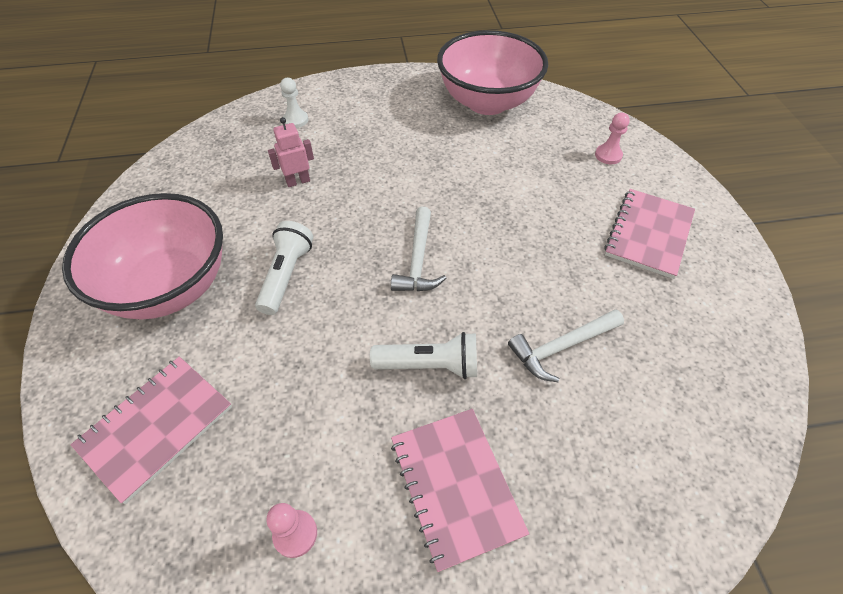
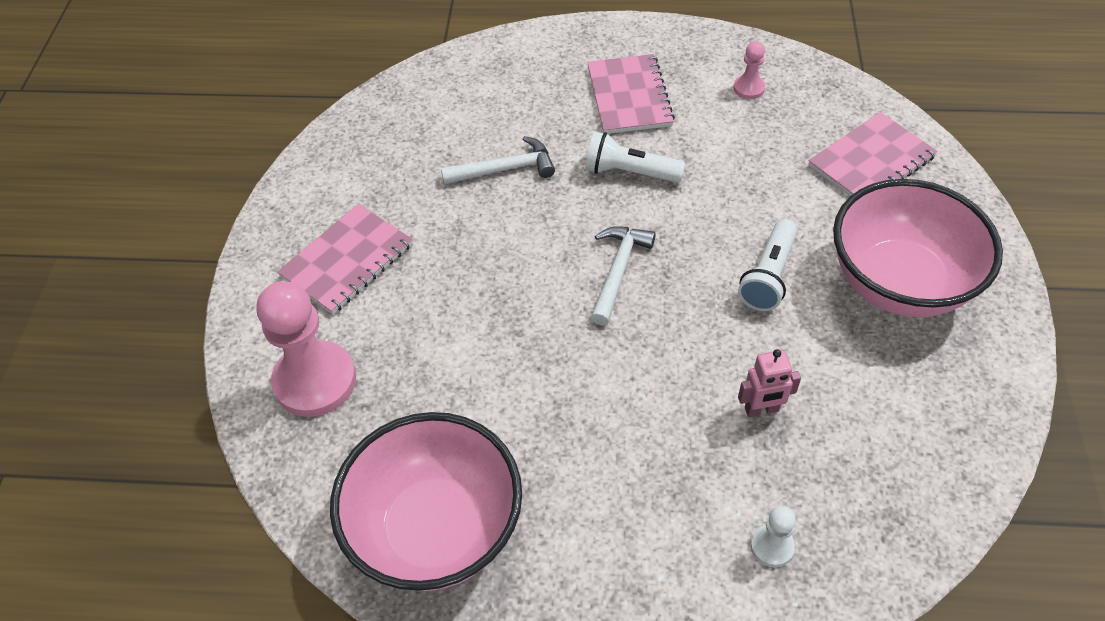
camera: 165 degrees left, 0 degrees up
(608, 155) = (315, 381): pink pawn -> pink pawn, size x2.16

